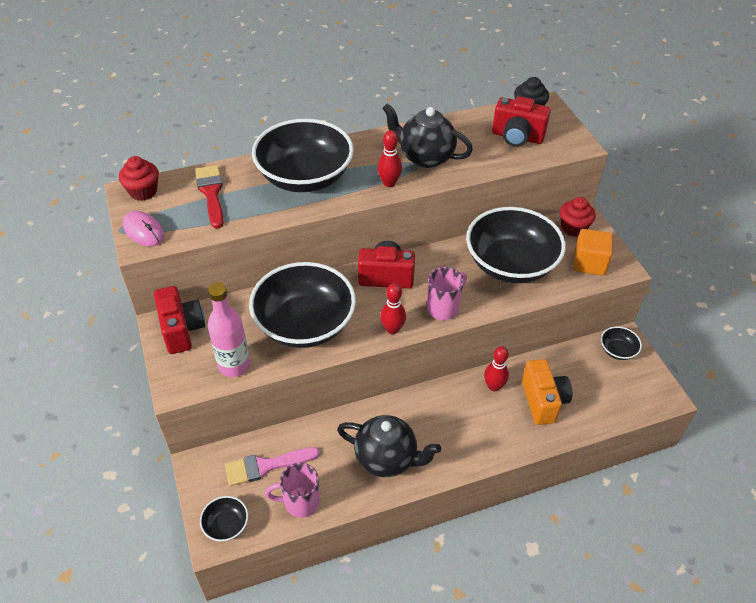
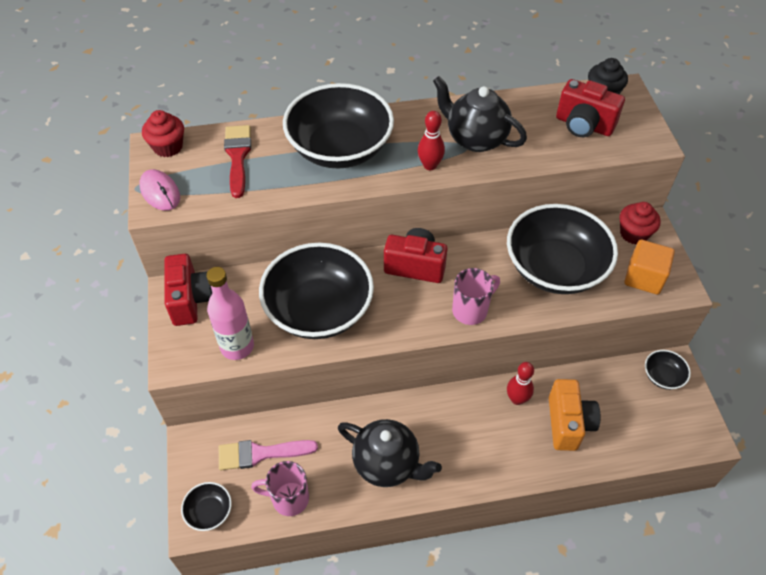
camera: 10 degrees right, 5 degrees up
(392, 329) = (411, 328): red bowling pin -> none

